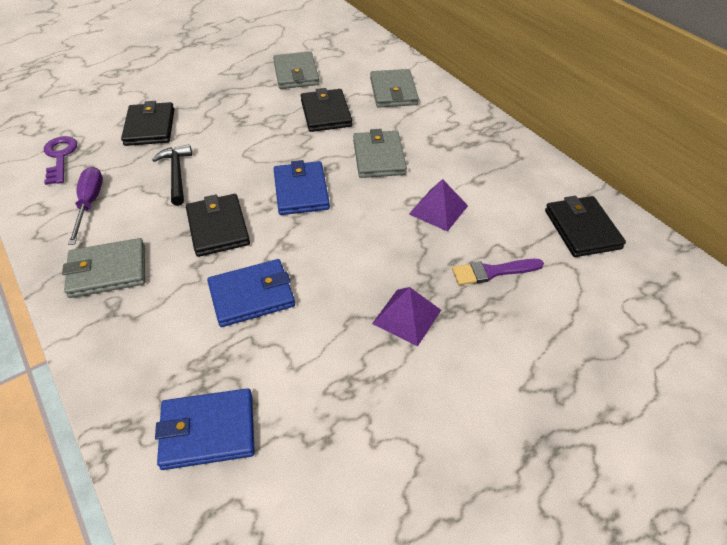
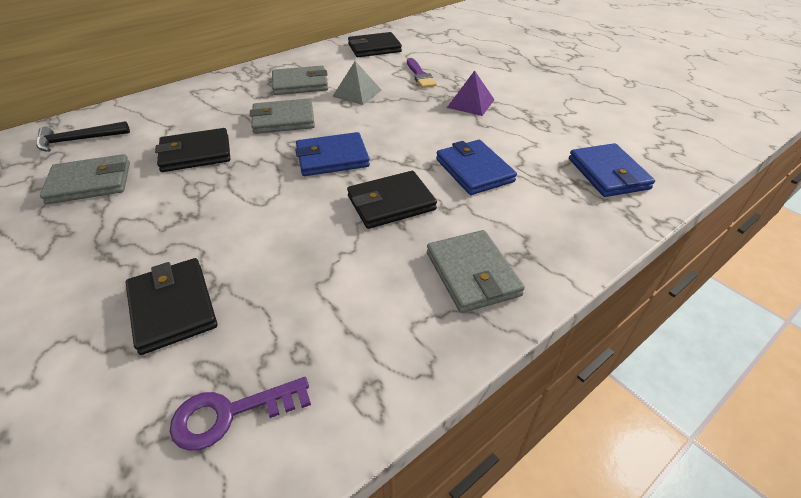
camera: 95 degrees left, 5 degrees down
(90, 204) = (356, 328): purple screwdriver -> none
(150, 127) = (173, 307): black wallet -> black wallet turned 75 degrees clockwise
(177, 174) = (296, 253): black hammer -> black hammer (78, 140)
(393, 91) = (169, 116): grey wallet -> grey wallet (300, 84)
(438, 210) = (357, 93): purple pyramid -> grey pyramid

